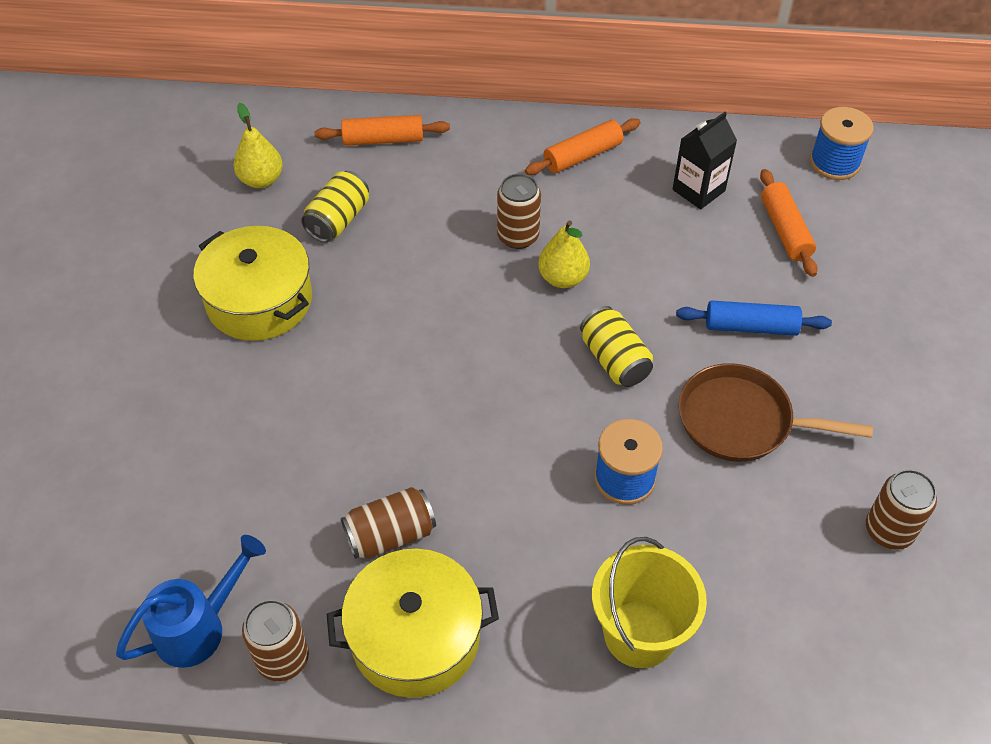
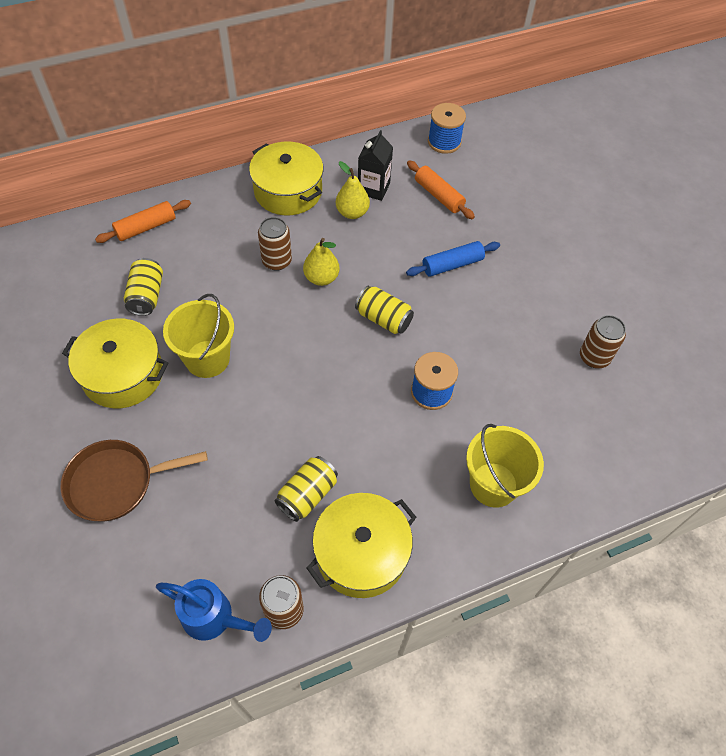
camera: 30 degrees left, 5 degrees up
(199, 627) = (214, 618): blue watering can -> blue watering can turned 90 degrees clockwise
(261, 180) = (73, 288): yellow pear -> yellow pear (352, 213)
(365, 321) = (207, 359): none -> yellow bucket
(390, 535) = (307, 495): brown can -> yellow can
(582, 155) = (288, 191): orange rolling pin -> yellow pot
(742, 421) = (479, 326): brown pan -> brown pan (116, 483)

